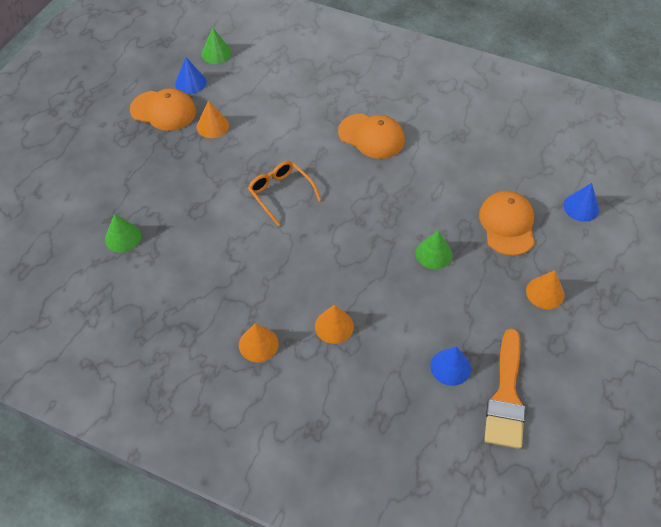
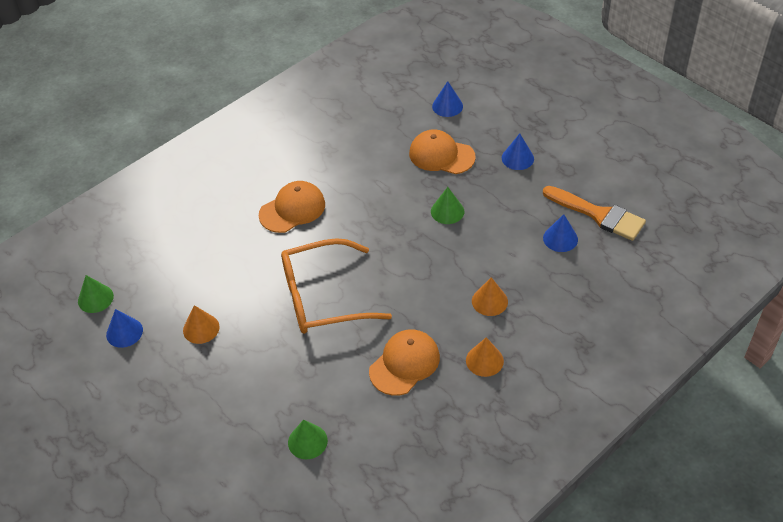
camera: 65 degrees left, 5 degrees down
(163, 111) = (150, 366): orange cap -> orange cap (404, 364)
(280, 194) = (323, 297): orange glasses -> orange glasses, size x1.73
(545, 293) = (517, 158): orange cone -> blue cone

